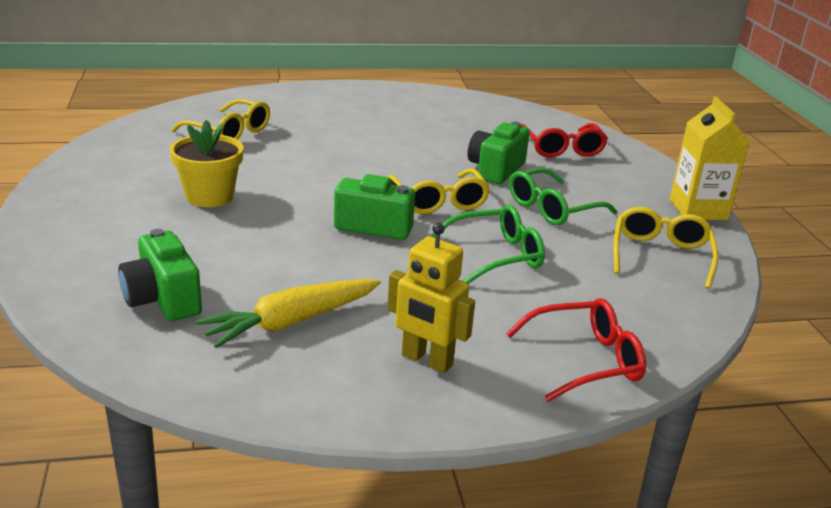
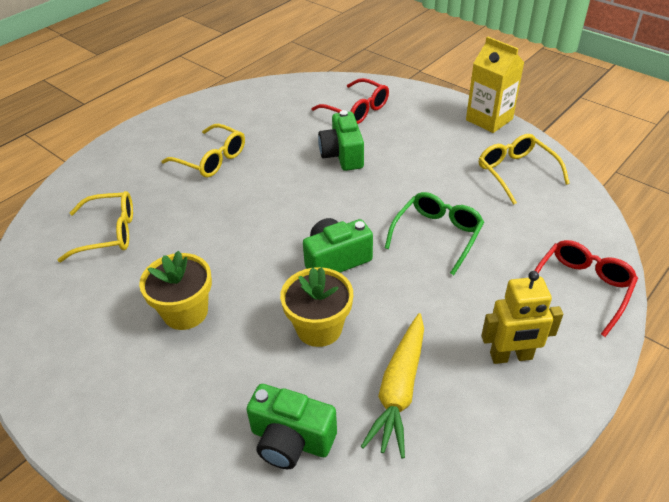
camera: 35 degrees left, 15 degrees up
(291, 255) = (319, 328): none -> yellow flower pot
(439, 201) = (345, 208): yellow glasses -> yellow glasses (211, 159)
(552, 208) = (416, 170): green glasses -> none

